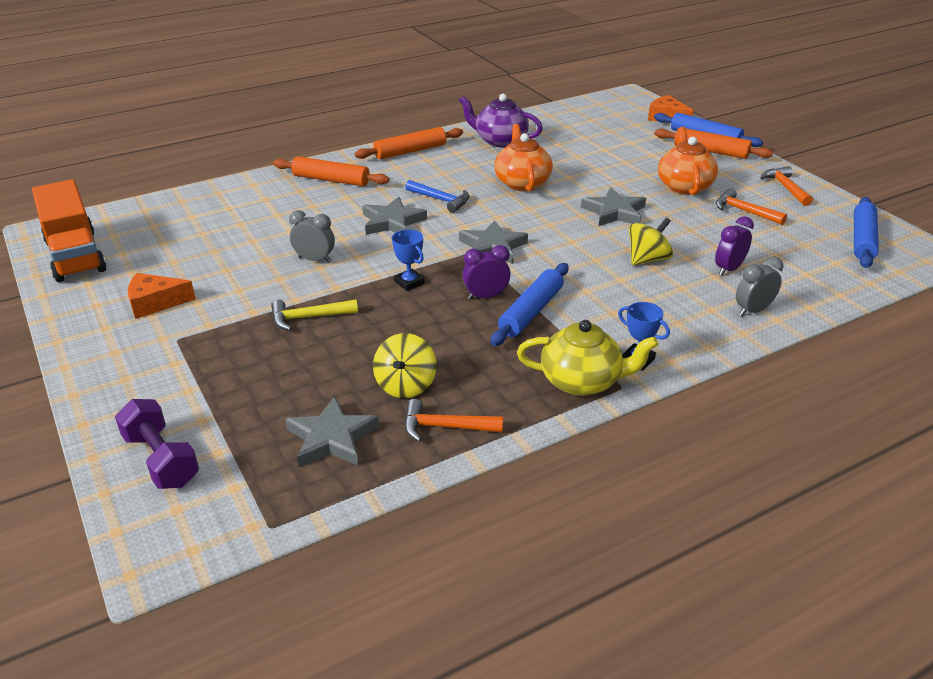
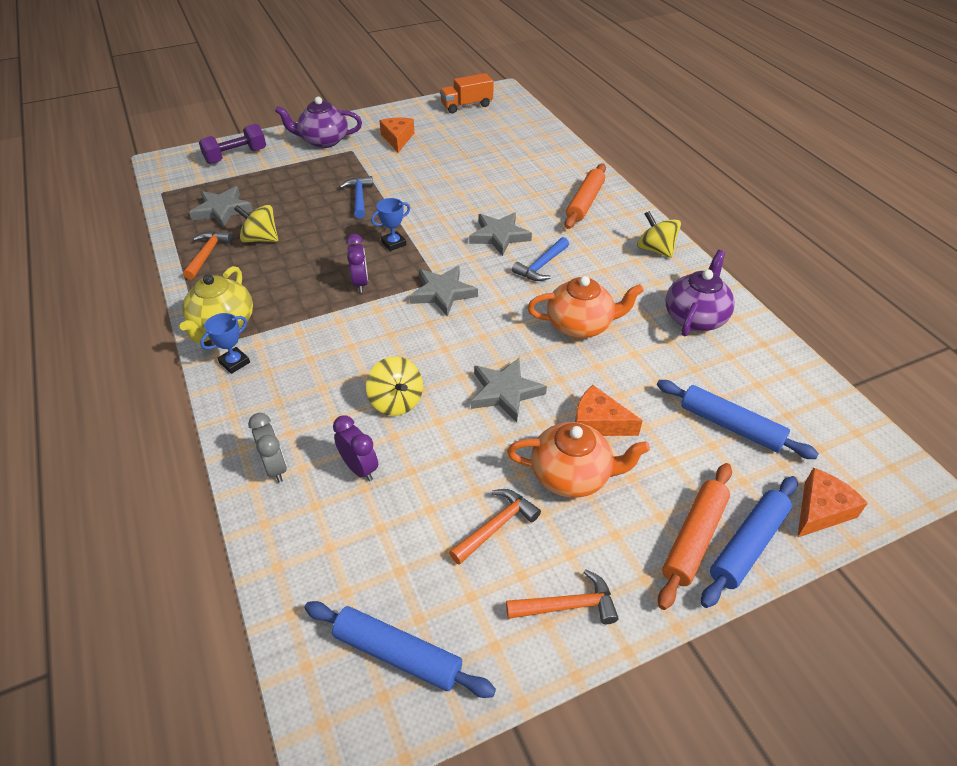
camera: 95 degrees right, 10 degrees up
(75, 255) = (466, 105): orange truck -> orange truck, size x0.65
(138, 370) = (323, 141): none -> purple teapot
(309, 317) = (359, 198): yellow hammer -> blue hammer
(314, 260) = (440, 198): grey clock -> none
(410, 151) = (655, 249): orange rolling pin -> yellow spinning top
(531, 312) = (328, 307): blue rolling pin -> blue rolling pin (730, 426)
(629, 177) = (598, 422): none -> orange cheese

